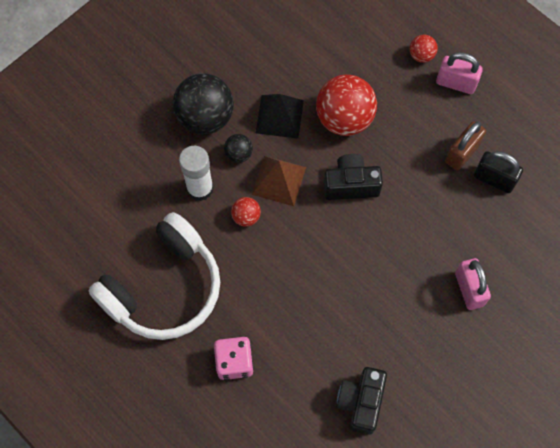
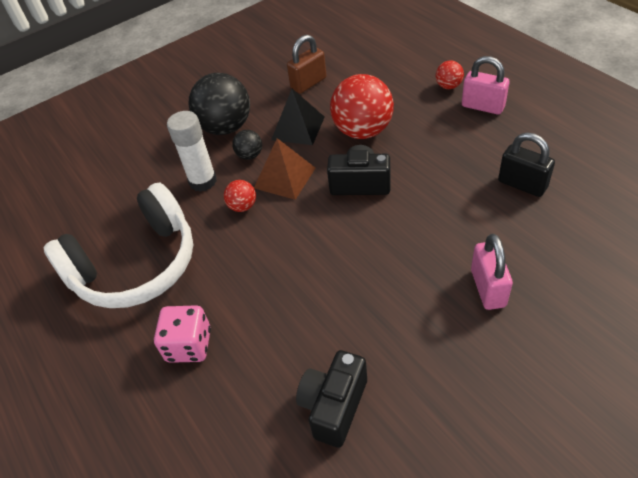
camera: 15 degrees right, 20 degrees down
(462, 153) = (486, 161): brown padlock -> brown padlock (308, 83)

